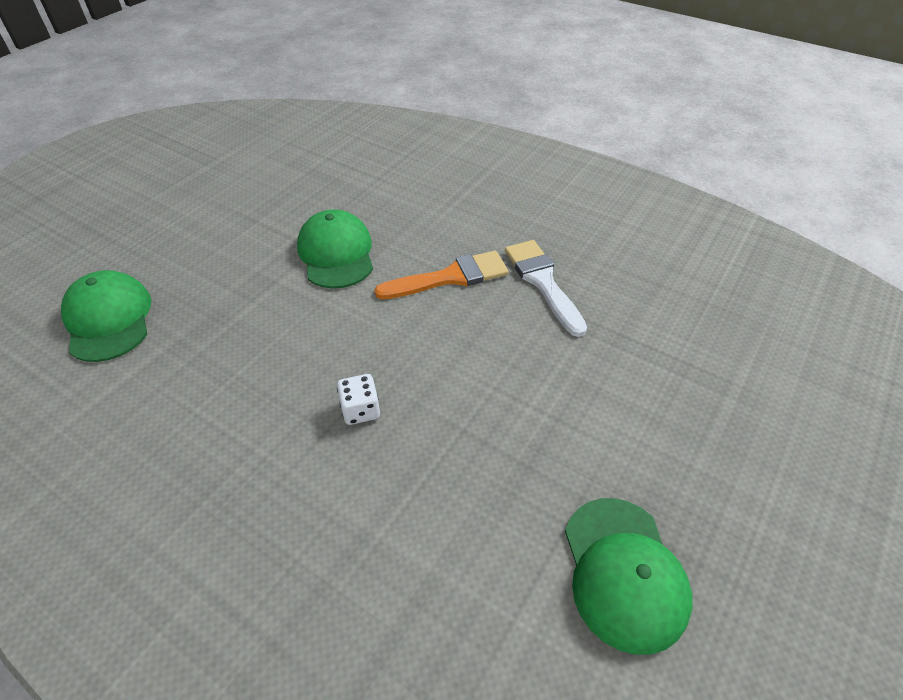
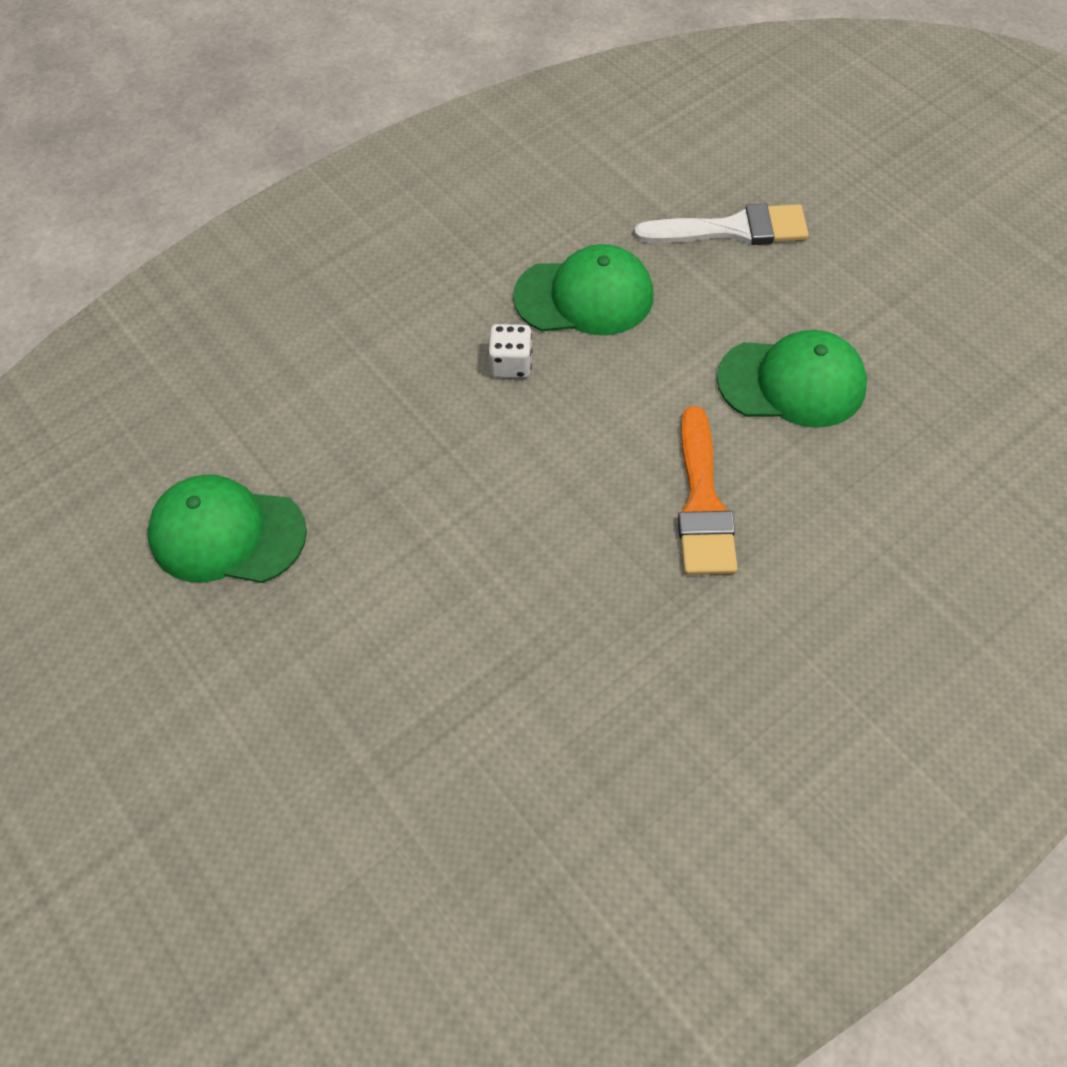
camera: 110 degrees right, 10 degrees up
(109, 319) = (728, 167): green cap -> green cap (584, 296)
(542, 282) = (657, 617): white brush -> white brush (732, 229)

